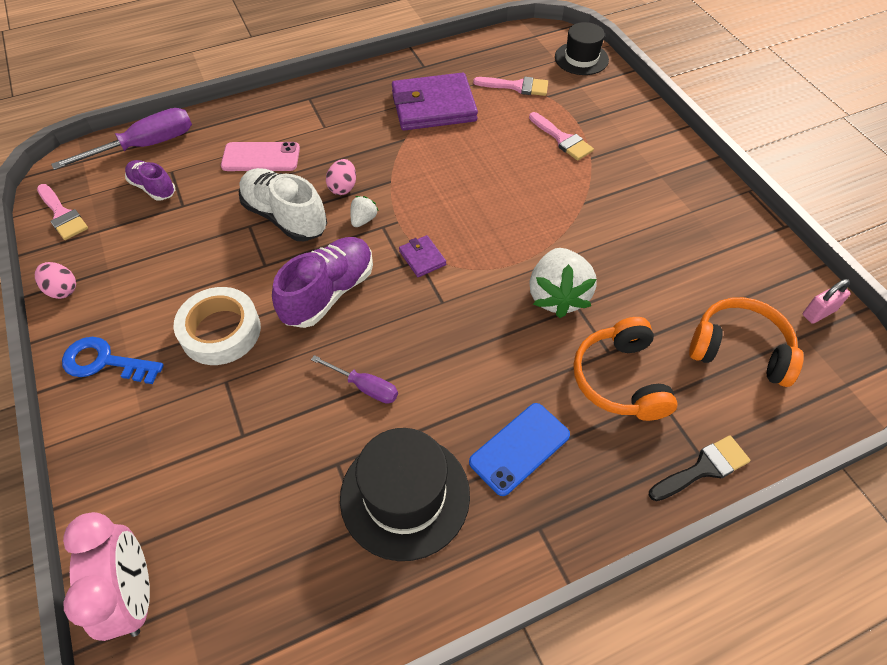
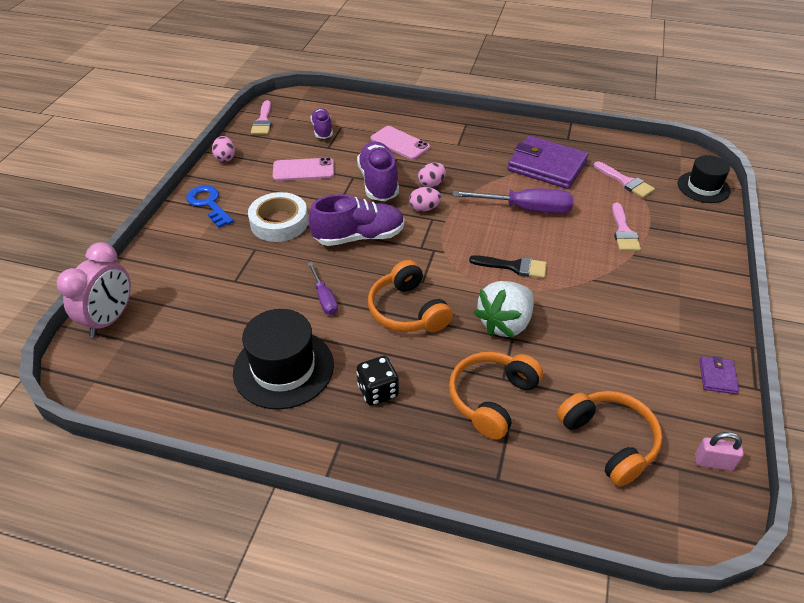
camera: 40 degrees right, 10 degrees down
(145, 146) = (341, 106): purple screwdriver -> purple screwdriver (526, 209)
(182, 250) = (303, 170): none -> pink phone
(285, 217) = (378, 183): white shoe -> purple shoe
(363, 219) = (424, 208): white strawberry -> pink egg
(422, 258) = (437, 250): purple wallet -> purple wallet (717, 377)
(460, 343) = (407, 310): none -> orange headphones
(519, 448) = (378, 391): blue phone -> black dice
(703, 468) = (490, 490): black brush -> black brush (514, 267)

